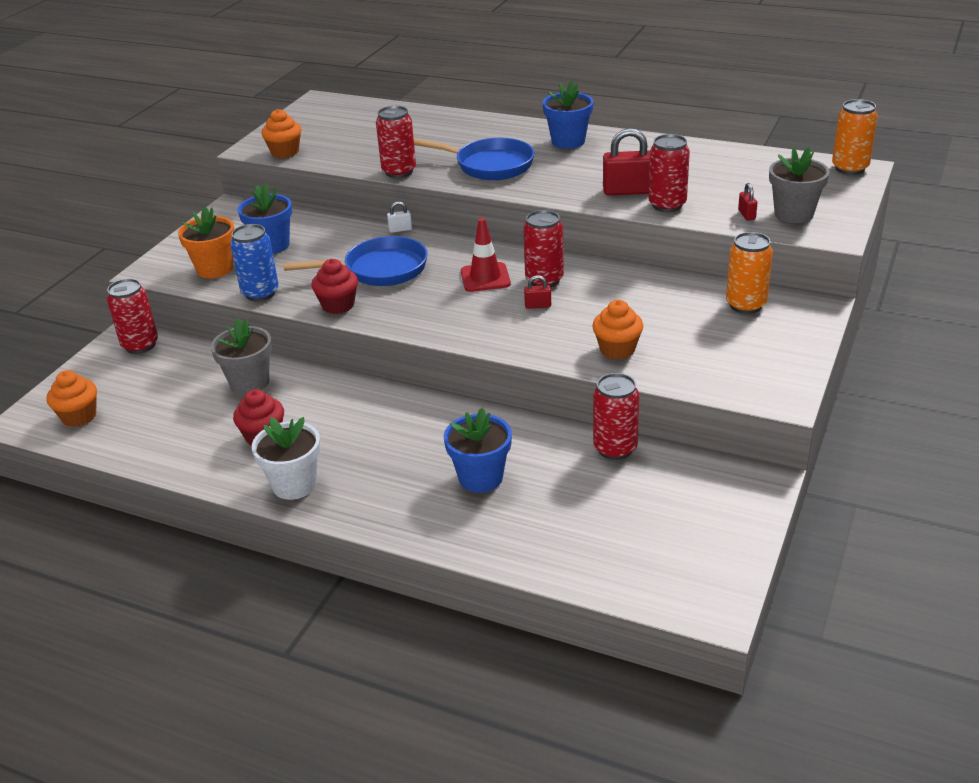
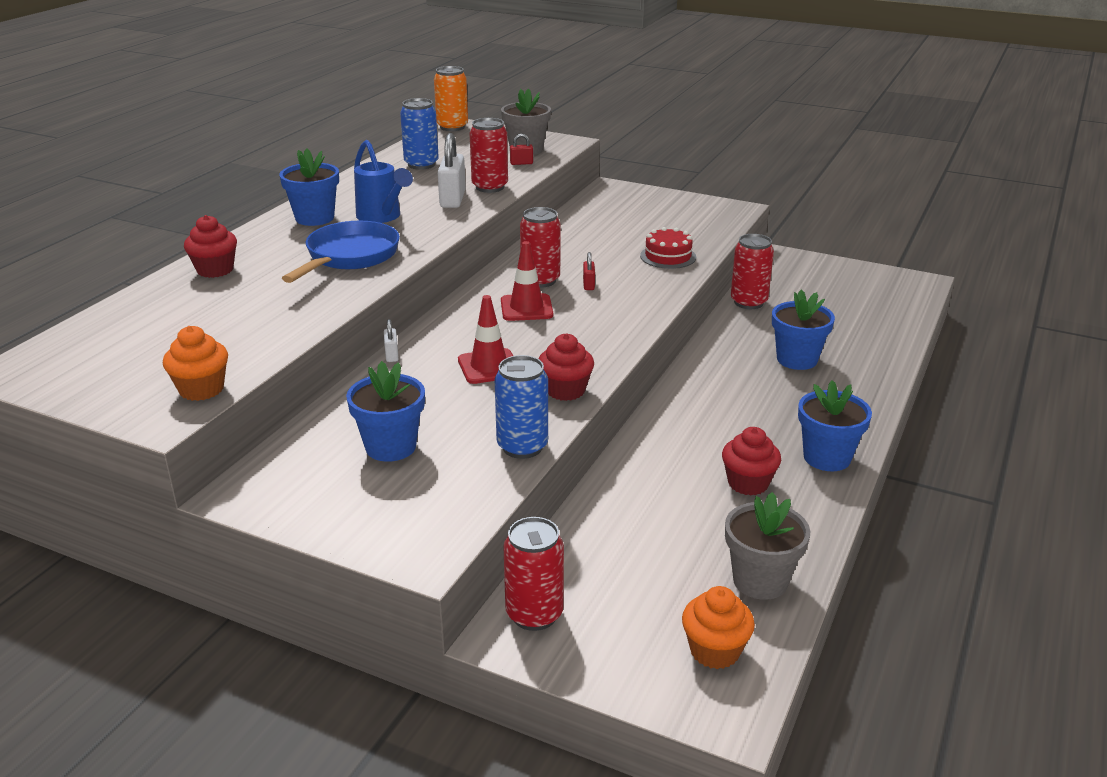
camera: 90 degrees left, 5 degrees down
(215, 269) = (442, 491): orange flower pot -> none
(249, 382) = (640, 502): grey flower pot -> grey flower pot (760, 581)
(294, 485) = (827, 457): white flower pot -> blue flower pot
(379, 270) = (489, 367): blue pan -> red traffic cone
(399, 172) = (331, 306): red can -> none
(461, 125) = (215, 270): none -> red cupcake
(575, 167) = (382, 217): none -> blue watering can
(617, 349) = (668, 256): orange cupcake -> red cake
(628, 191) = (452, 199): red padlock -> white padlock
(719, 167) = (421, 164): none -> blue can
(745, 305) = (604, 208): orange can -> none

